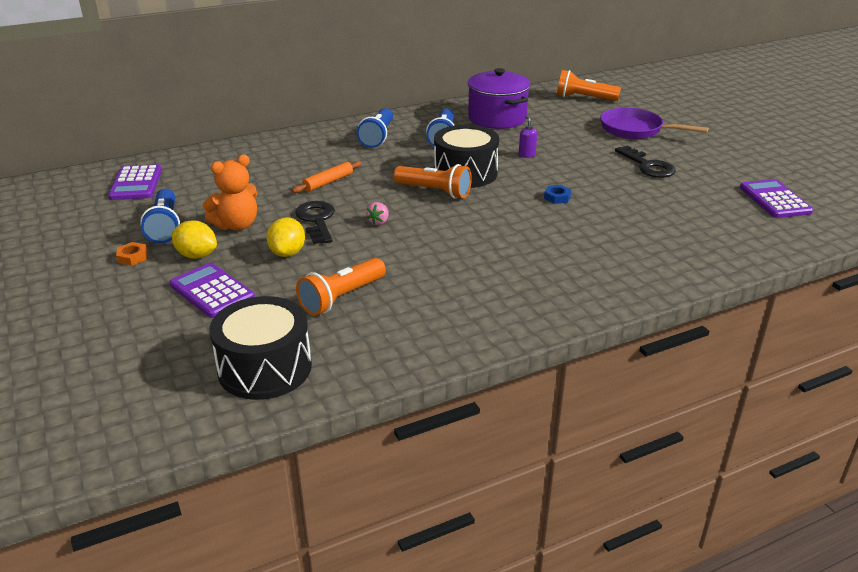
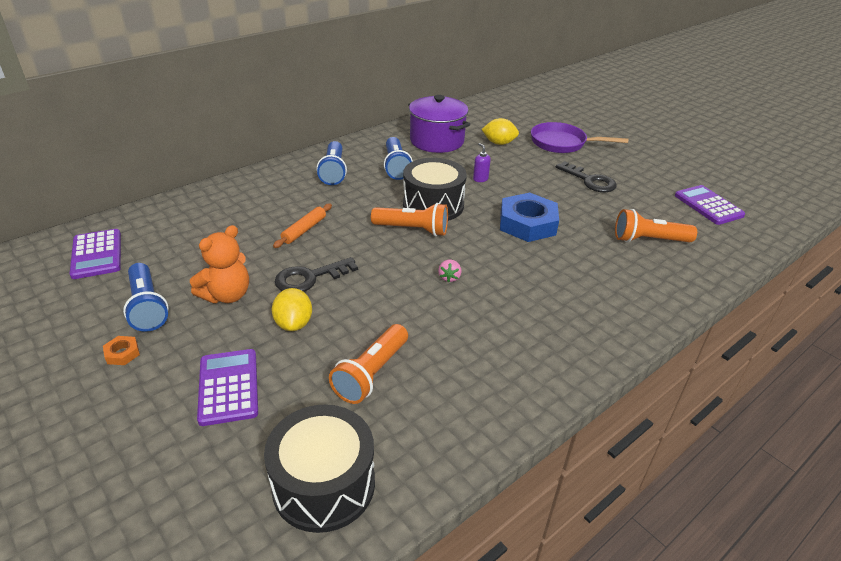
camera: 15 degrees left, 5 degrees up
(197, 255) = (195, 341): yellow lemon -> yellow lemon (499, 143)
(212, 291) = (229, 387): purple calculator -> purple calculator turned 45 degrees clockwise
(316, 220) = (309, 278): black key -> black key turned 90 degrees counterclockwise
(379, 222) = (373, 272): pink strawberry -> pink strawberry (449, 277)
(557, 197) = (527, 223): blue nut -> blue nut, size x2.43
(584, 98) = (504, 113): orange flashlight -> orange flashlight (649, 240)

